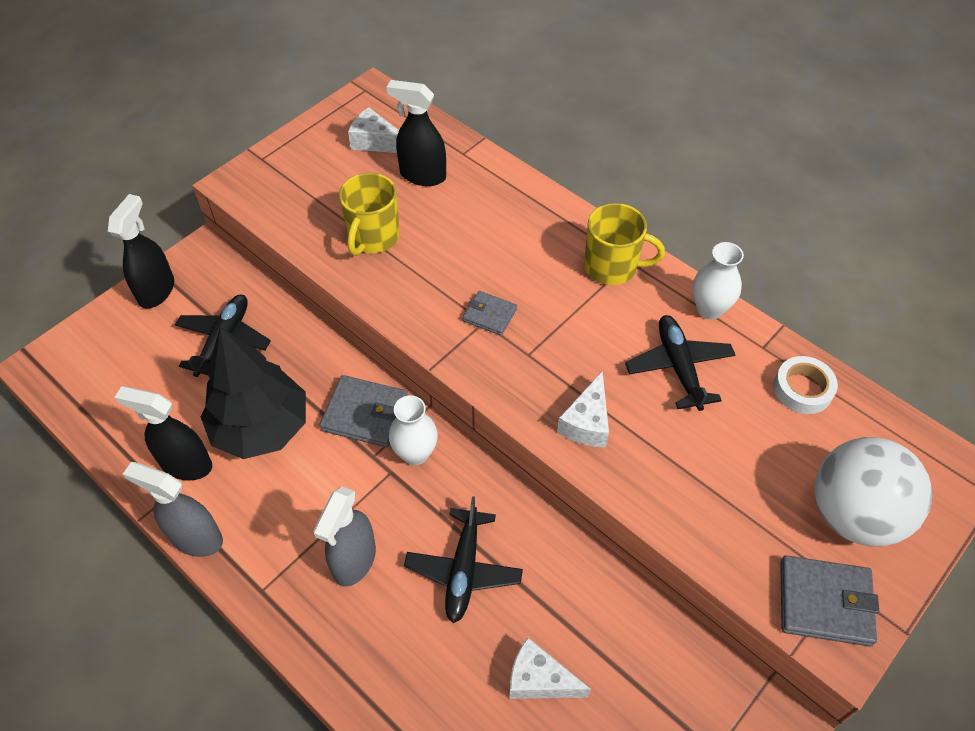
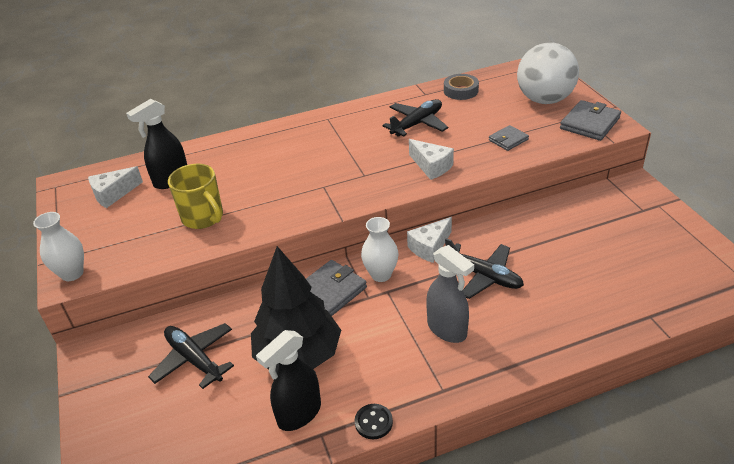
camera: 60 degrees left, 15 degrees down
(157, 291) = (99, 395): black spray bottle -> none
(196, 538) = (373, 422): grey spray bottle -> black button
(489, 315) = (320, 182): grey wallet -> grey wallet (508, 140)
(539, 679) = (574, 264): white cheese -> white cheese (429, 247)
(612, 267) = (326, 125): yellow mug -> none
(678, 367) = (417, 124): black plane -> black plane turned 120 degrees clockwise
(709, 309) = (386, 102): white vase -> white vase (72, 273)
(802, 389) = (461, 91): white tape -> grey tape

